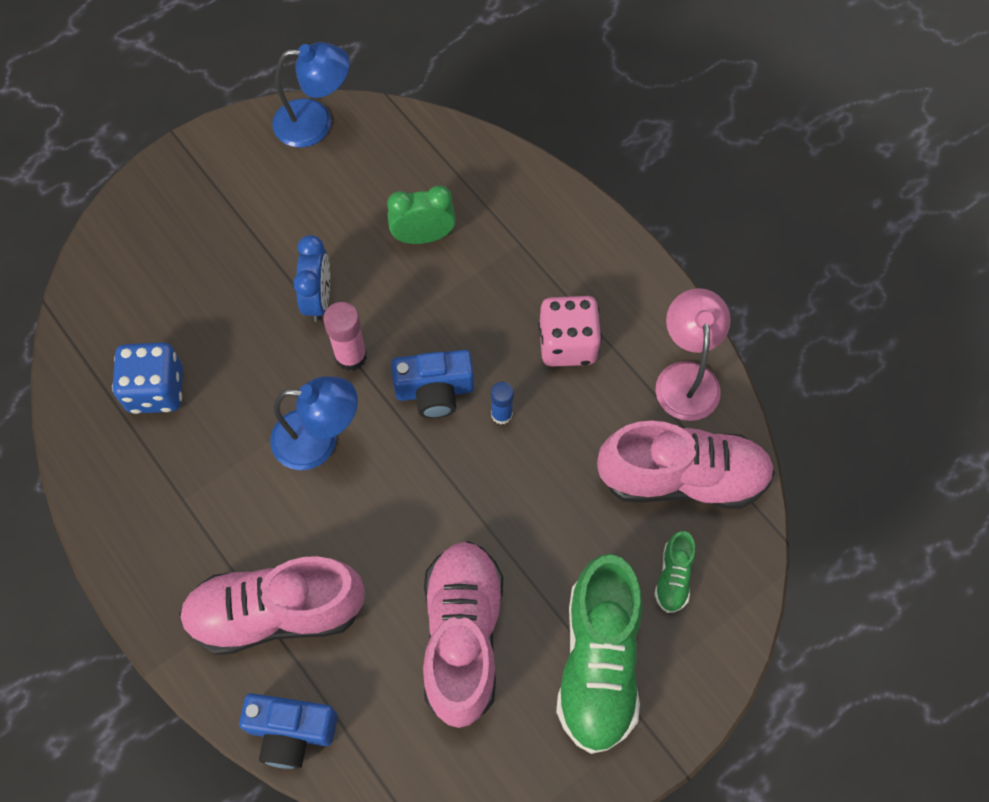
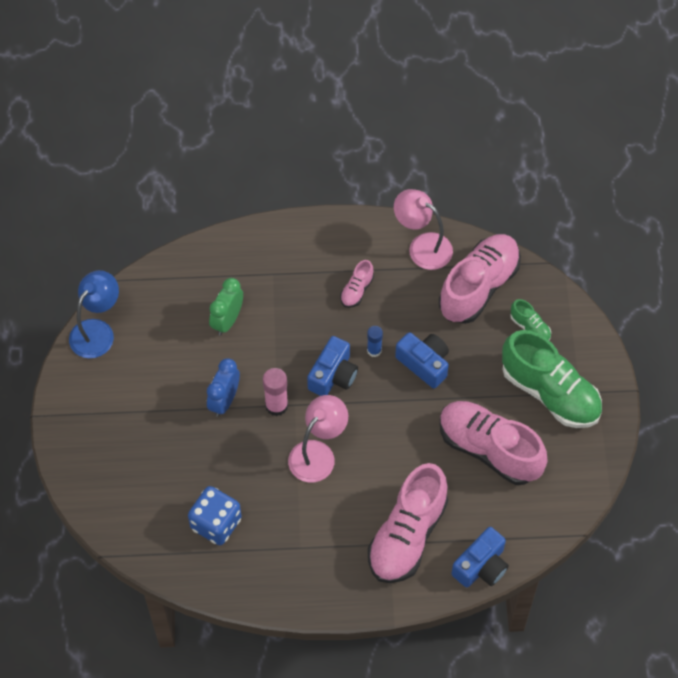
camera: 55 degrees left, 5 degrees down
(318, 299) = (224, 401): blue clock -> blue clock turned 105 degrees counterclockwise
(319, 440) = (318, 453): blue lamp -> pink lamp
(526, 482) = (424, 364): none -> blue camera
(567, 344) = (356, 290): pink dice -> pink shoe

